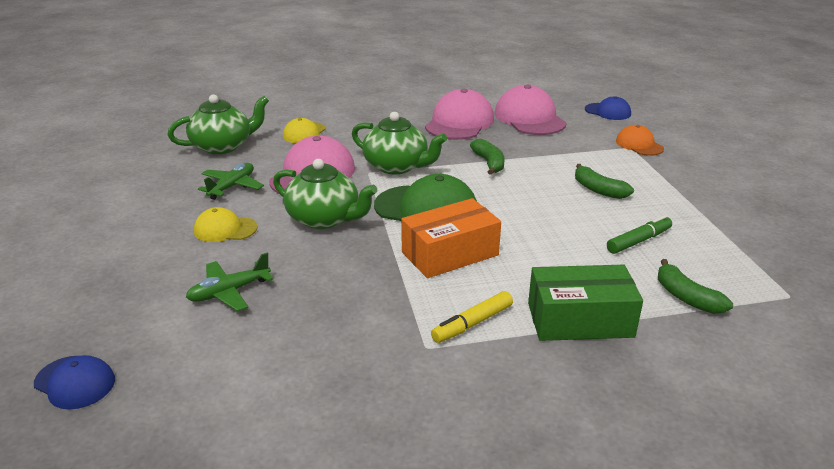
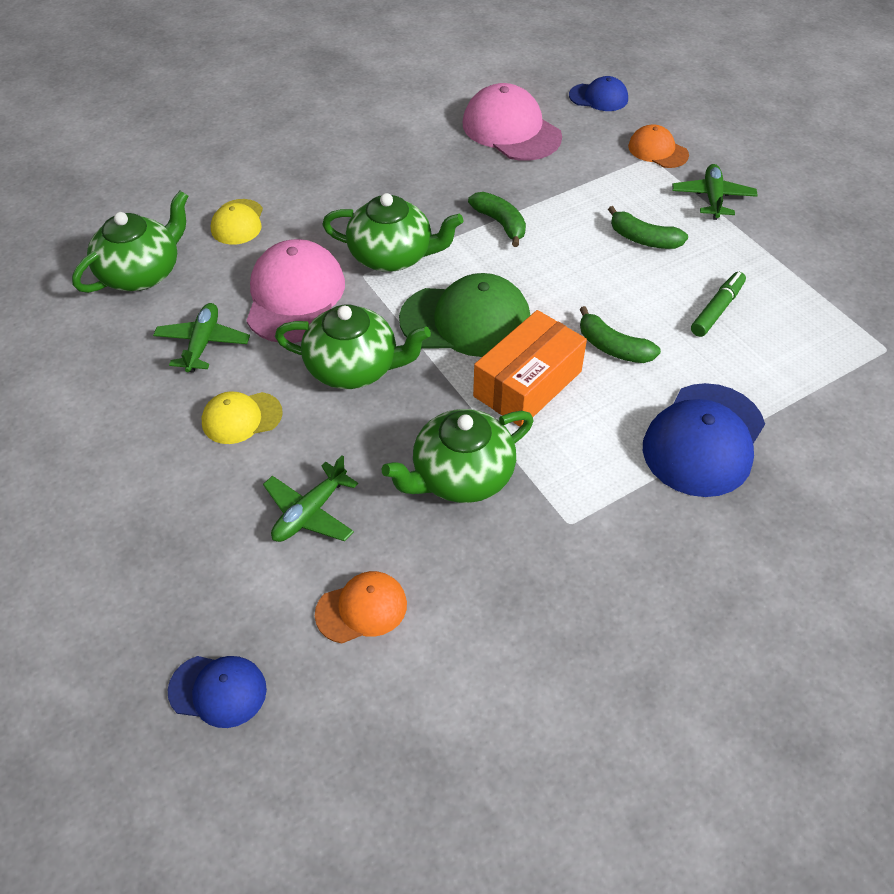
camera: 20 degrees left, 20 degrees up
(220, 360) = (361, 609): none -> orange cap
(358, 297) = (461, 476): none -> green teapot
(459, 122) = (429, 157): pink cap -> none
(472, 323) = (600, 477): yellow marker -> none
(580, 320) = (703, 440): green box -> blue cap
(671, 177) = (712, 198): none -> green plane
(686, 297) = (793, 378): green banana -> green banana (613, 347)

